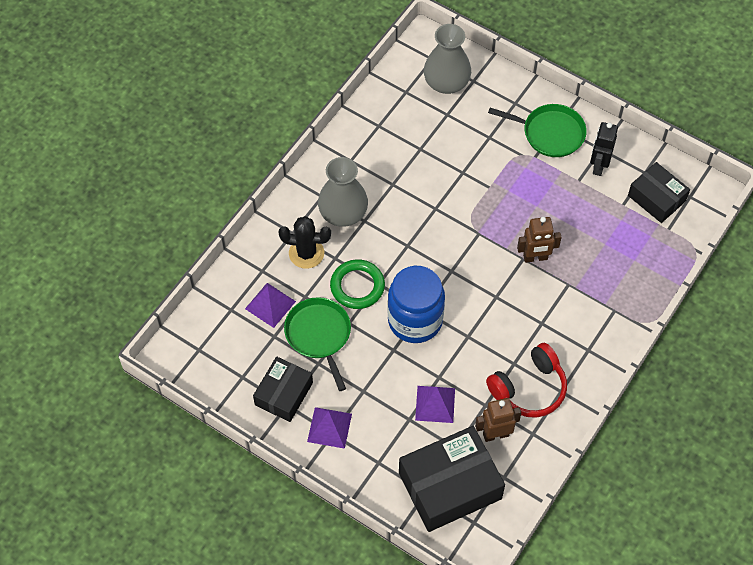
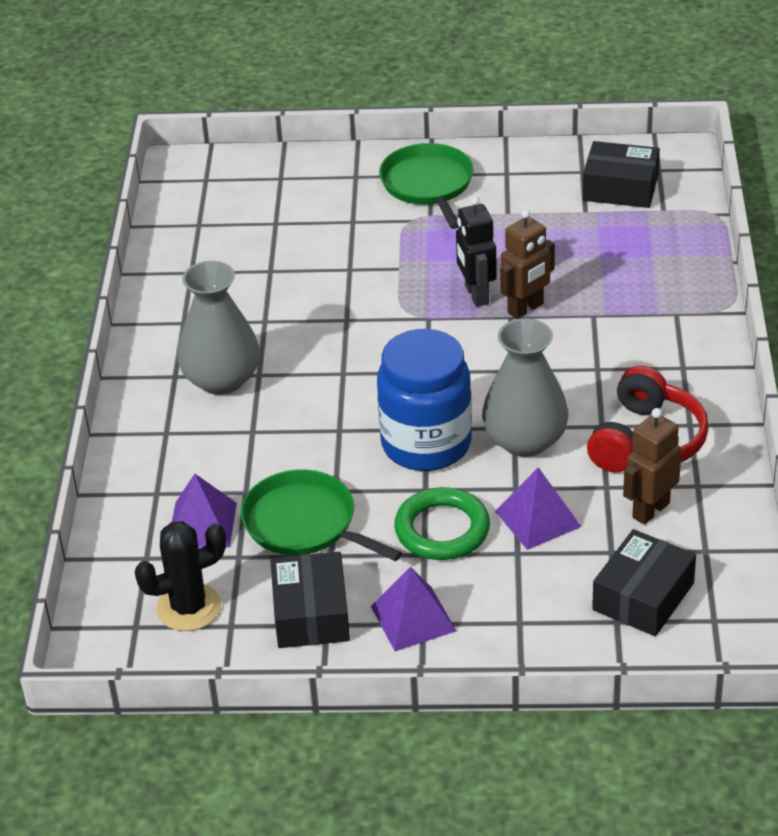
camera: 30 degrees left, 20 degrees down
(306, 253) = (206, 444): black cactus -> black cactus (189, 608)
(357, 286) = (312, 446): green ring -> green ring (442, 529)
(446, 82) = (246, 194): grey vase -> grey vase (525, 440)
(450, 486) = (643, 596): black box -> black box, size x0.61
(550, 133) = (428, 185): green pan -> green pan turned 90 degrees counterclockwise
(598, 166) = (519, 189): black robot -> black robot (476, 295)

